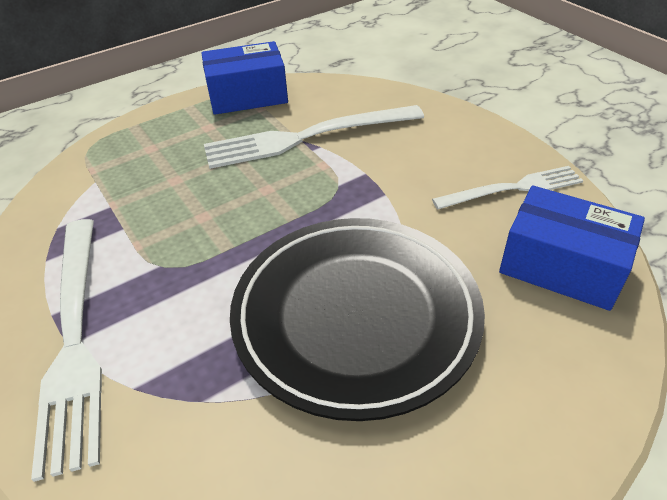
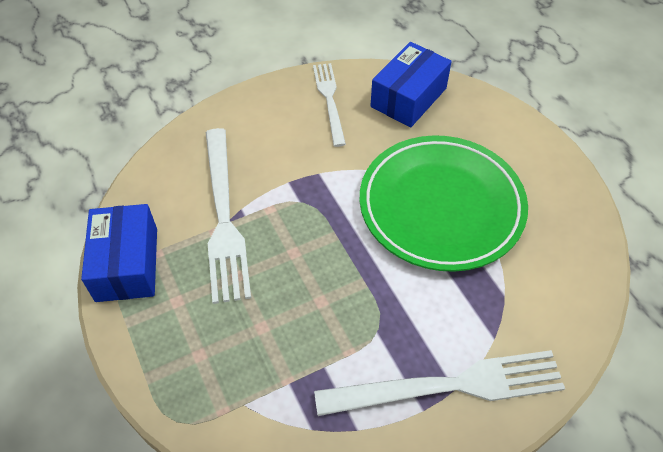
camera: 85 degrees left, 10 degrees up
(356, 316) = (441, 206): black plate -> green plate

